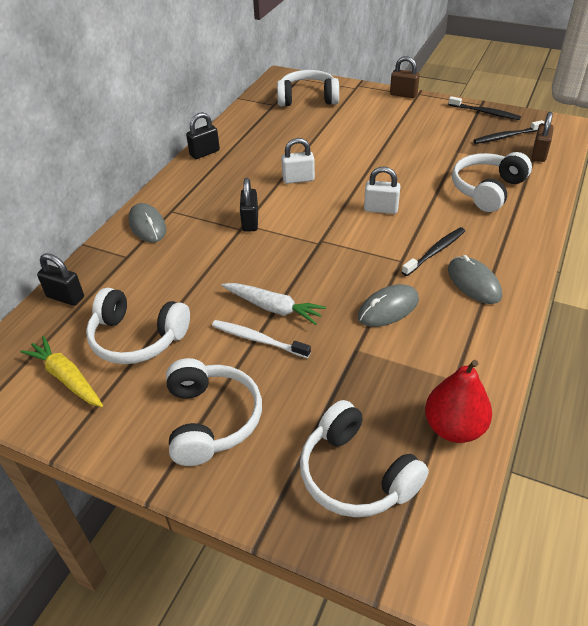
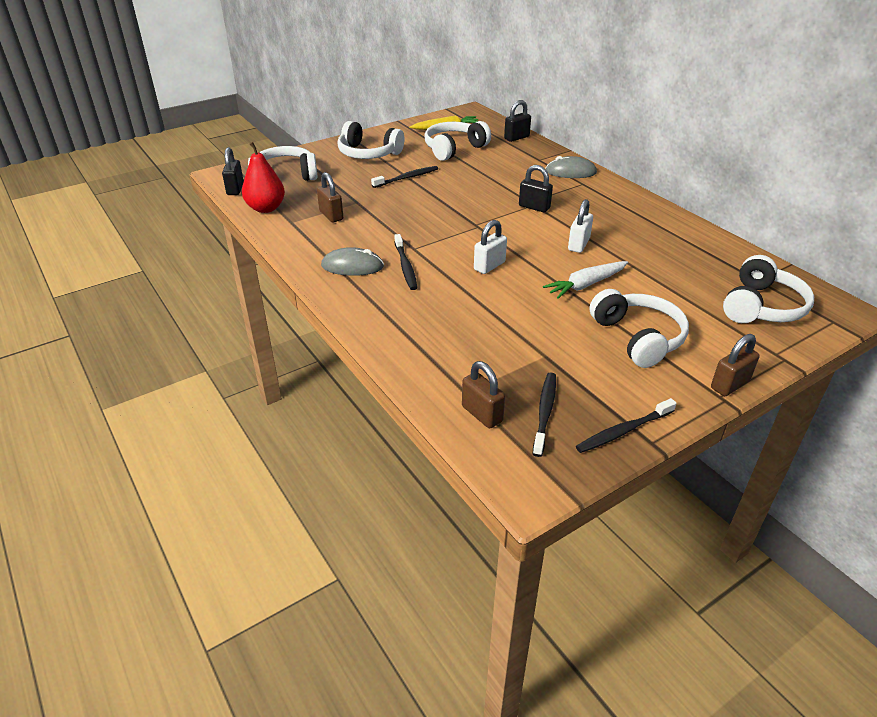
camera: 120 degrees right, 5 degrees down
(204, 153) = (668, 216): black padlock -> black padlock (235, 189)
(258, 339) = (407, 178): white toothbrush -> black toothbrush
(273, 308) = (427, 189): white carrot -> white carrot (585, 285)
(388, 308) = (375, 224): grey mouse -> none
(406, 354) = (331, 215): none -> brown padlock
(487, 190) = (455, 336): white headphones -> white headphones (638, 338)

